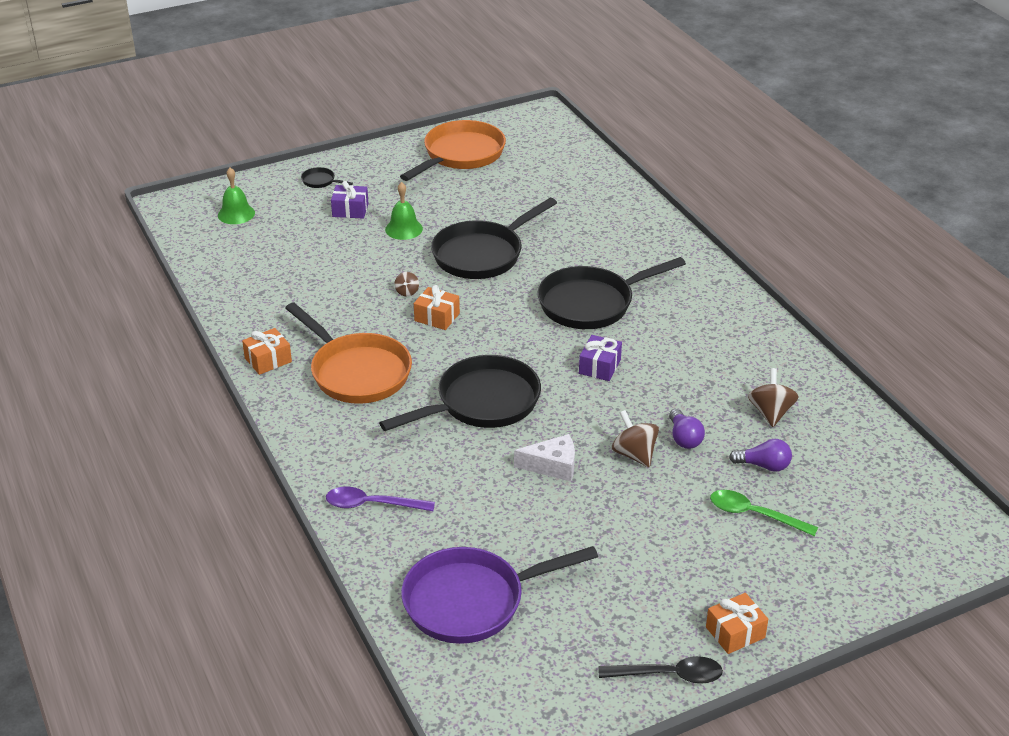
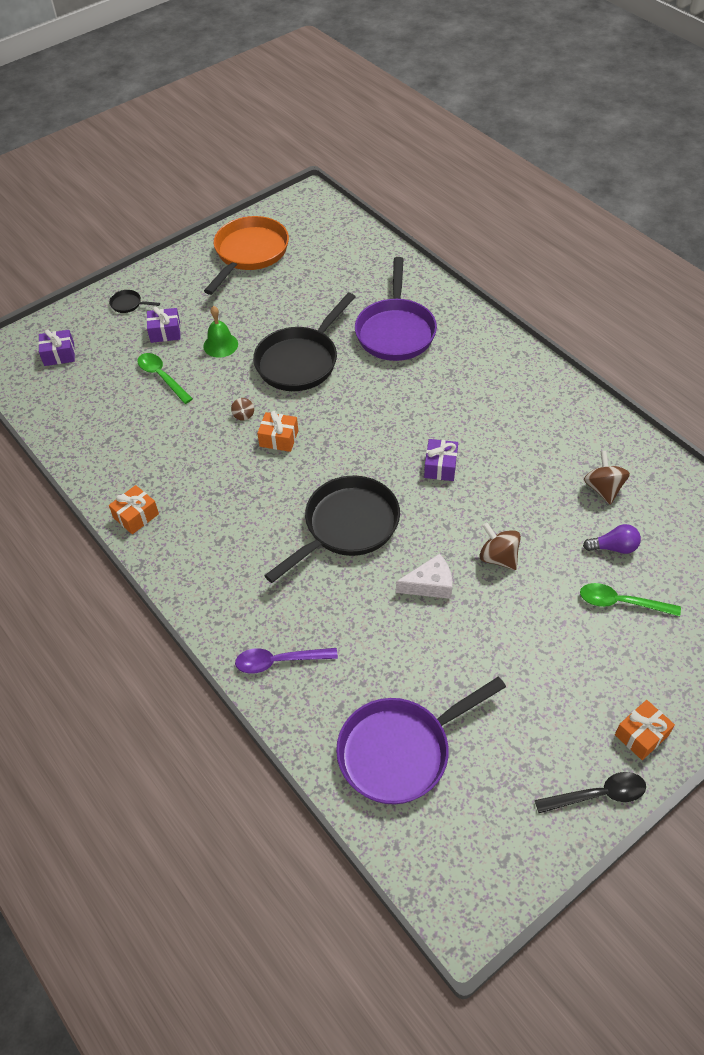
camera: 10 degrees left, 15 degrees up
(236, 214) = (59, 354): green bell -> purple gift
(334, 247) = (162, 377): none -> green spoon
(356, 372) = (222, 514): orange pan -> none
(592, 303) = (413, 398): black pan -> none
(593, 243) = (395, 331): none -> purple pan
(684, 438) = (537, 531): purple light bulb -> none

